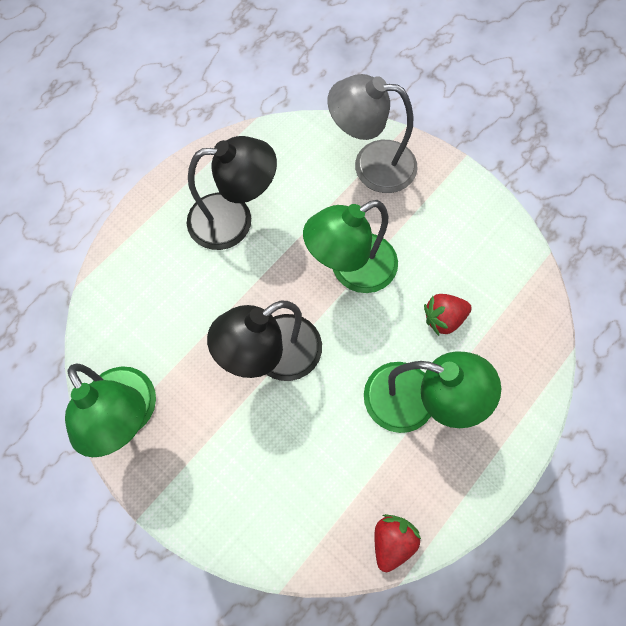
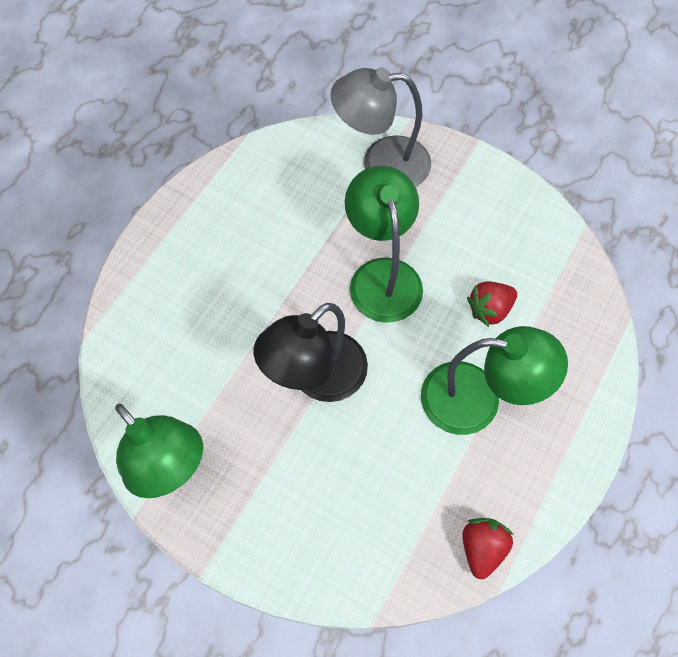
camera: 10 degrees left, 5 degrees down
(234, 220) = (245, 243): black lamp -> none
(351, 270) = (382, 275): green lamp -> green lamp turned 120 degrees clockwise

